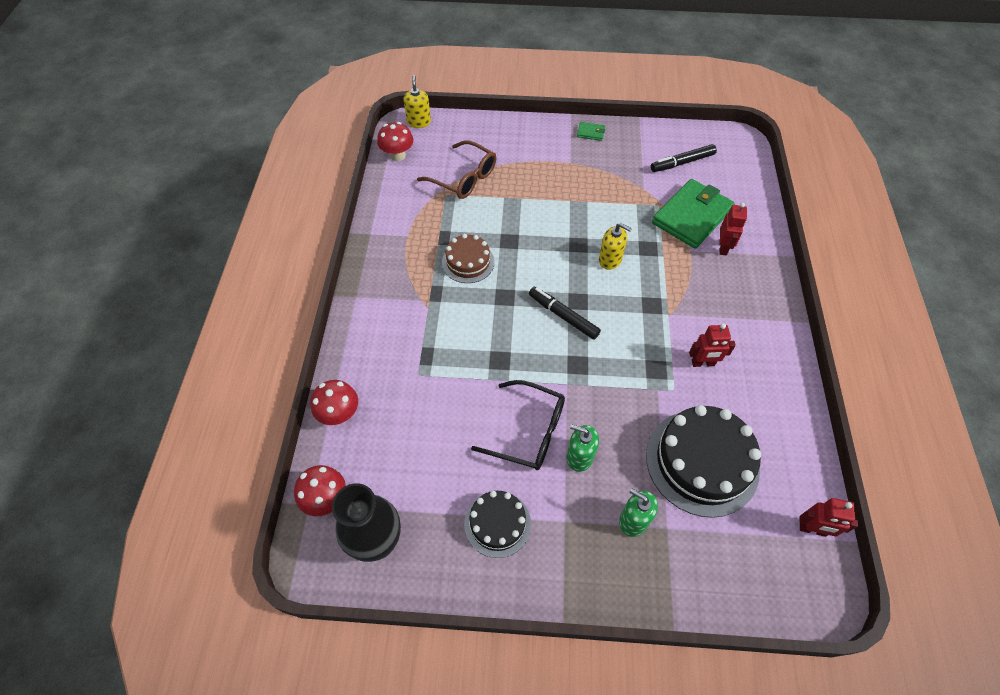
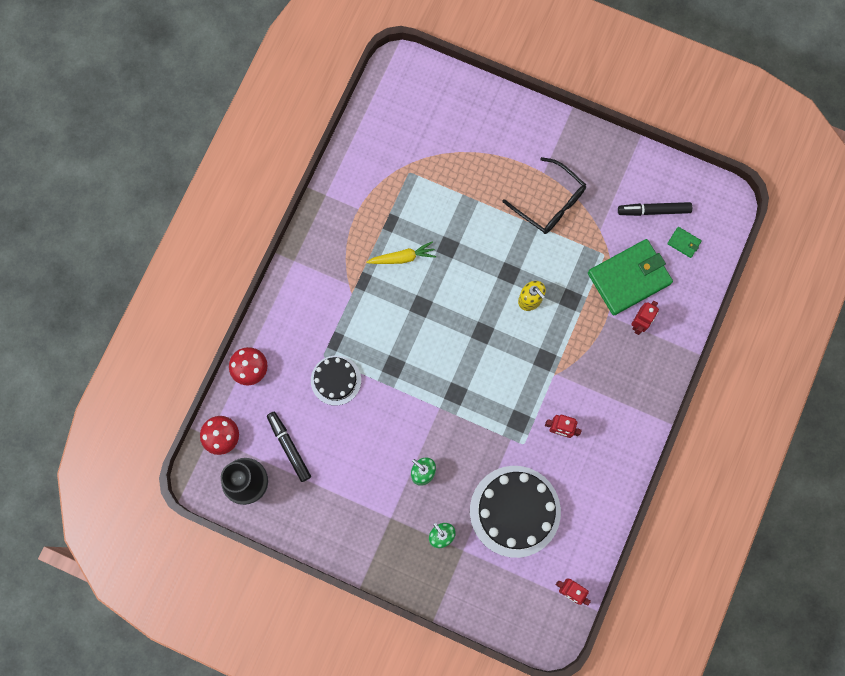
camera: 20 degrees right, 20 degrees up
(397, 155) = (379, 106): red mushroom -> none
(419, 122) = (414, 67): yellow soap dispenser -> none
(464, 178) = (433, 157): brown glasses -> none
(468, 262) = (402, 257): brown cake -> yellow carrot
(497, 523) = (341, 501): black cake -> black cake (336, 380)
(528, 431) = (392, 438): black glasses -> black glasses (550, 202)
(563, 316) = (463, 343): black marker -> black marker (289, 447)
(590, 133) = (581, 140): green wallet -> green wallet (683, 243)

